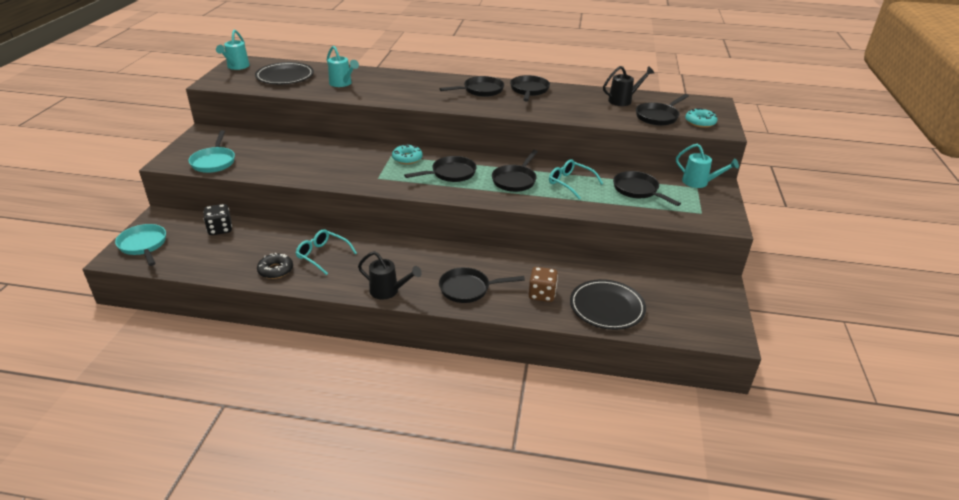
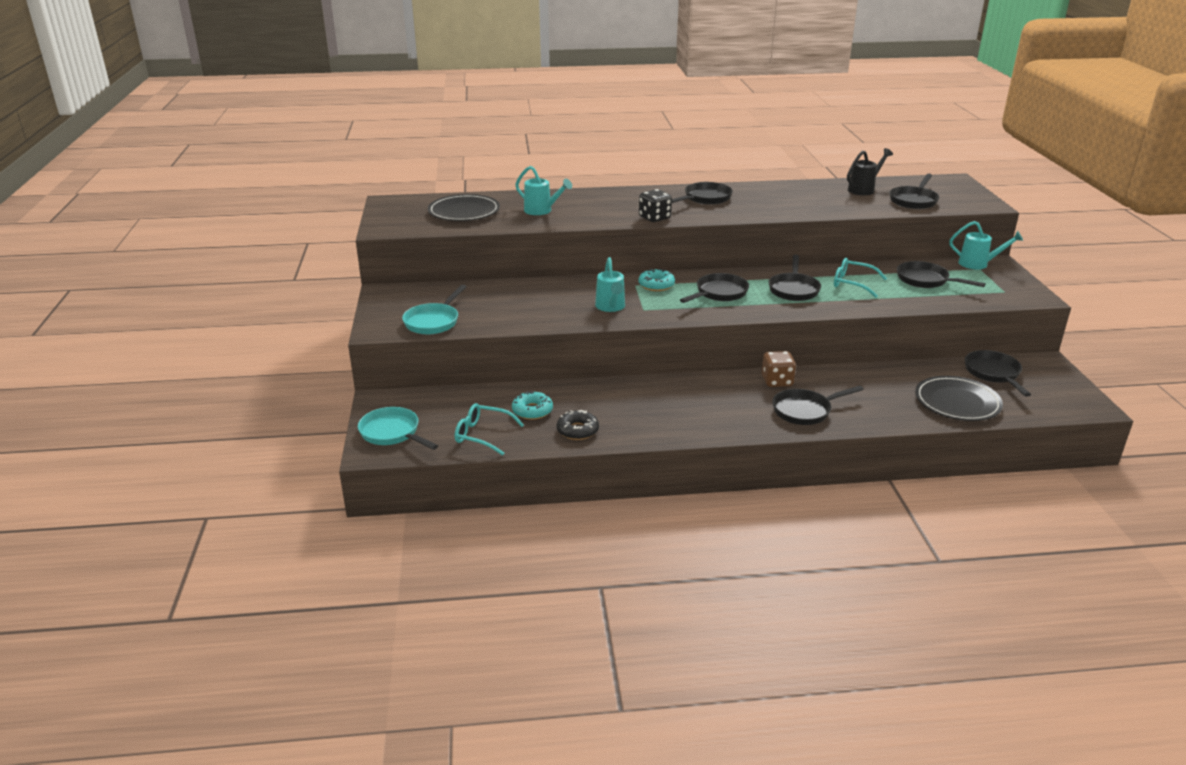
camera: 15 degrees left, 5 degrees down
(214, 162) = (433, 321): turquoise pan -> turquoise pan turned 45 degrees clockwise
(220, 229) = (470, 400): black dice -> black dice (654, 218)
(236, 67) = (391, 208): turquoise watering can -> turquoise watering can (611, 307)
(322, 255) = (617, 406): turquoise glasses -> turquoise glasses (482, 435)
(388, 291) = (722, 428): black watering can -> none
(529, 90) = (757, 192): black pan -> black pan (993, 373)
(542, 294) = (884, 402): brown dice -> brown dice (777, 381)
(700, 122) = (959, 200): turquoise donut -> turquoise donut (532, 411)

